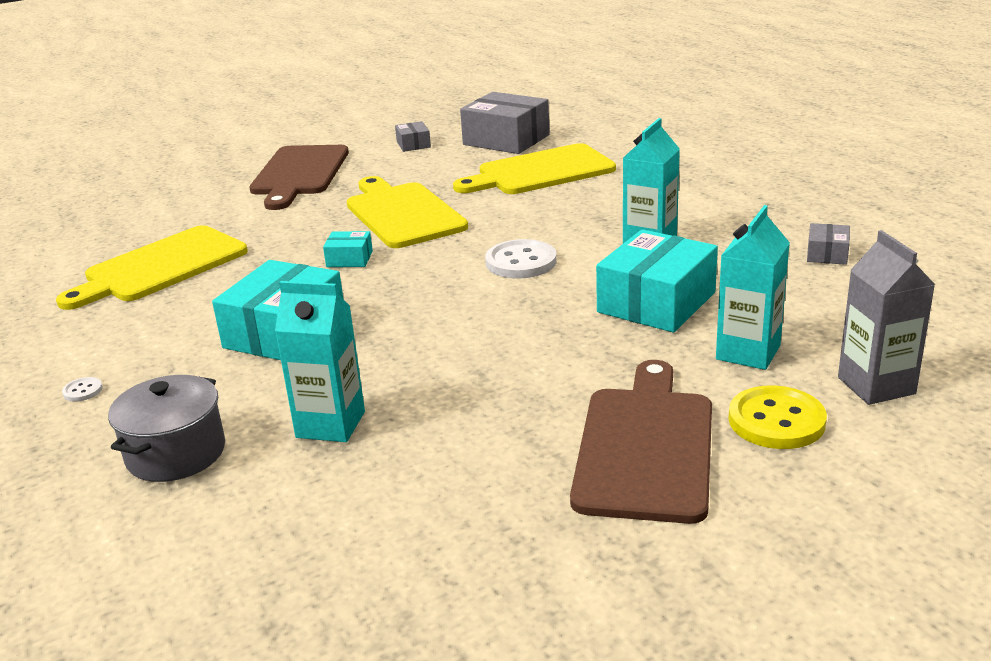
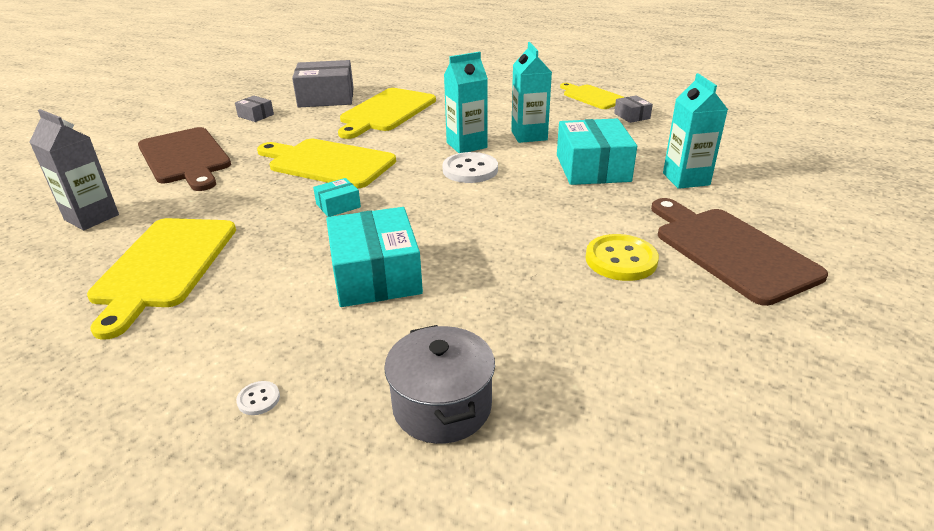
camera: 40 degrees left, 5 degrees up
(330, 424) = (526, 325): turquoise carton -> turquoise carton (466, 145)
(776, 421) = (761, 209): yellow button -> yellow button (621, 260)
(819, 214) = (592, 97): none -> yellow cutting board
(876, 386) = (769, 174): grey carton -> grey carton (92, 217)

